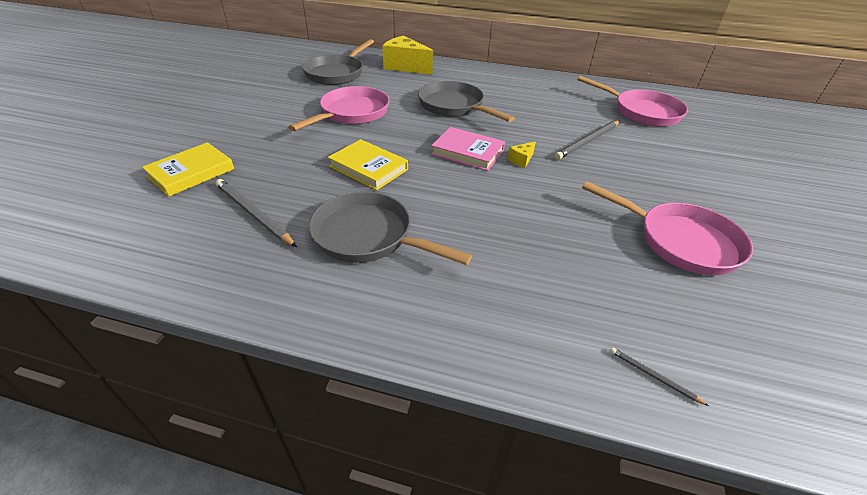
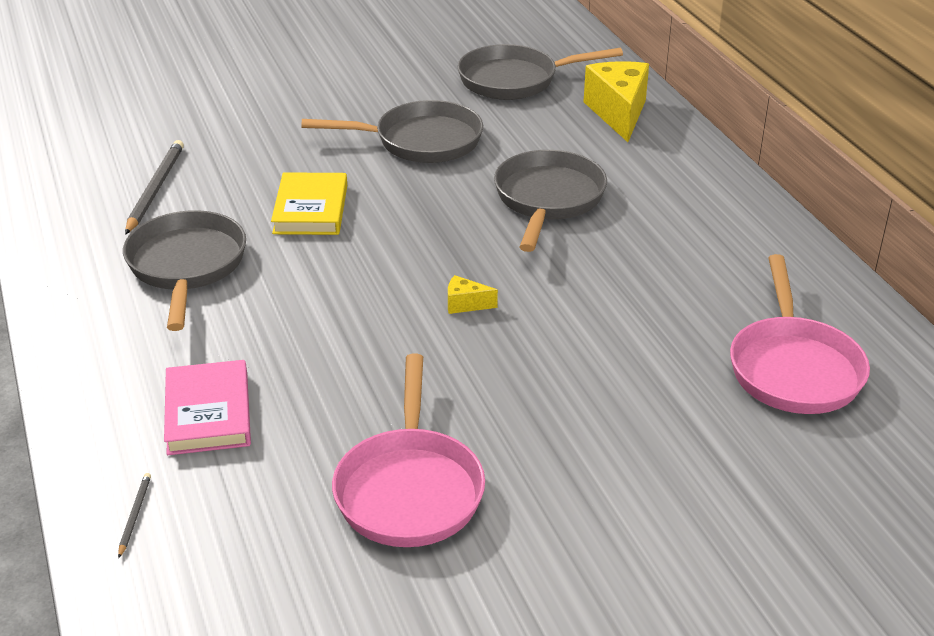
camera: 55 degrees right, 5 degrees down
(191, 173) = (183, 123): yellow book -> none
(351, 113) = (421, 141): pink pan -> grey pan
(467, 152) = (432, 258): pink book -> pink book (208, 413)
(588, 142) = (598, 343): grey pencil -> none

